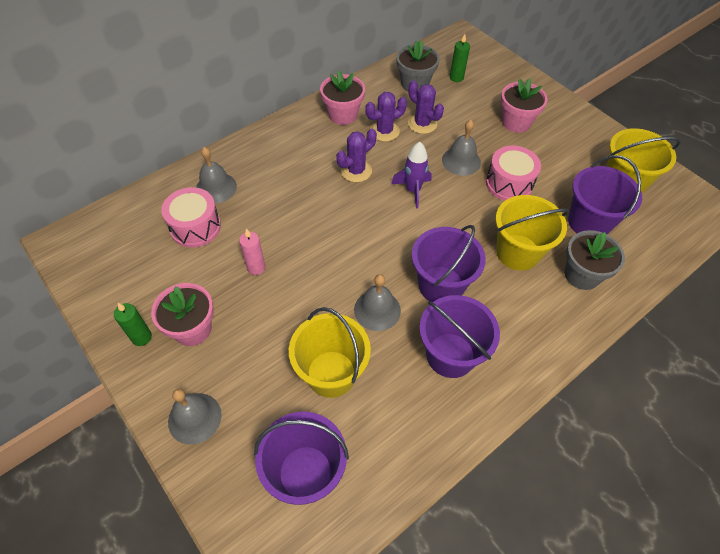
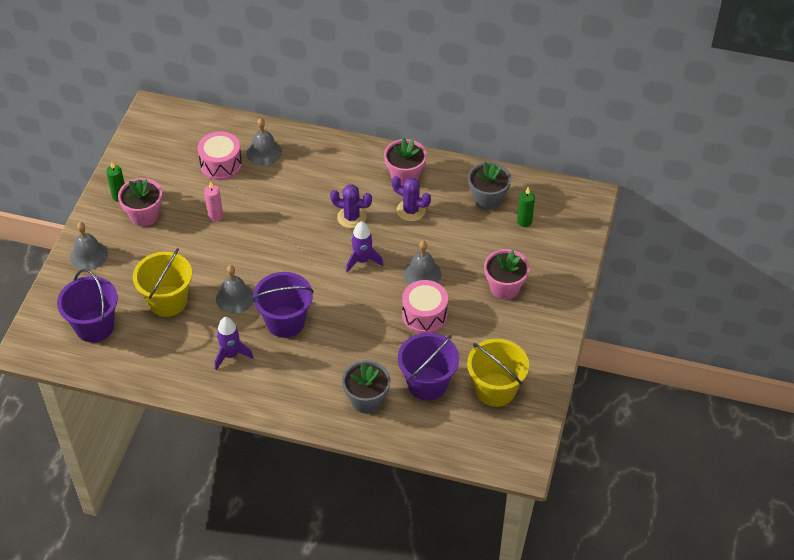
camera: 55 degrees right, 5 degrees down
(422, 124) = (442, 229): purple cactus -> none
(450, 355) = (231, 355): purple bucket -> purple rocket
(518, 252) = (355, 352): yellow bucket -> none

